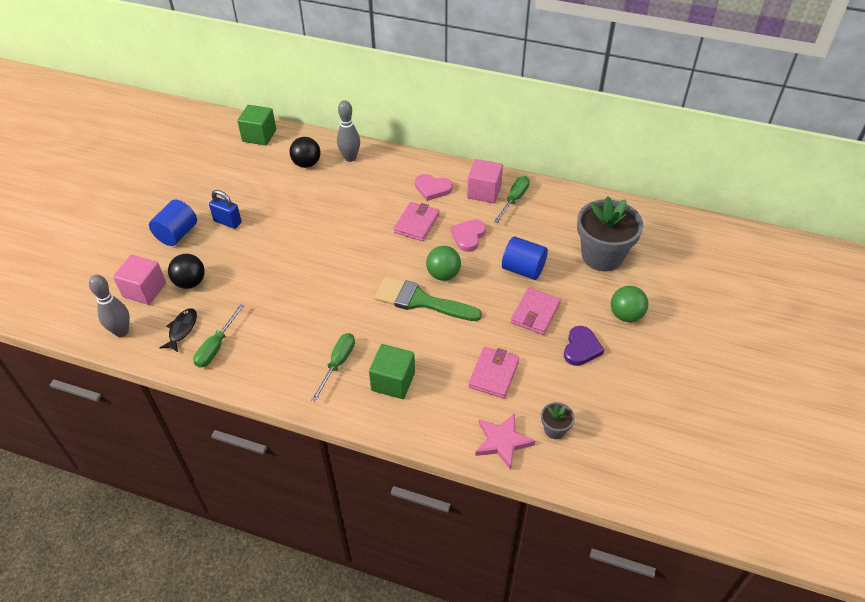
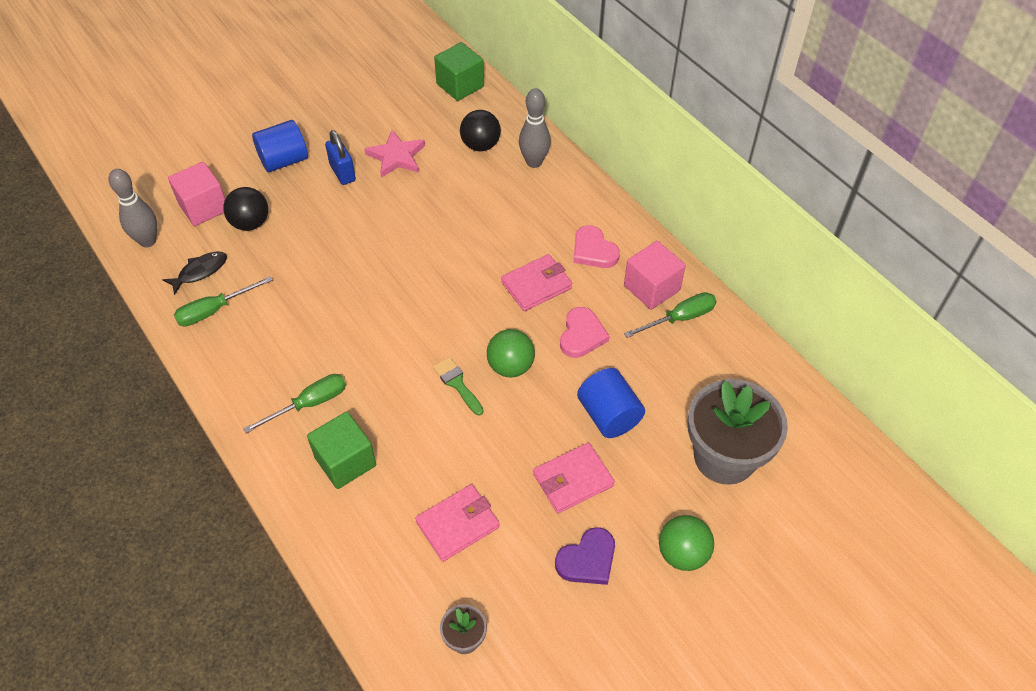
camera: 35 degrees right, 5 degrees up
(420, 301) = (457, 383): green brush -> green brush, size x0.51
(468, 236) = (582, 335): pink heart -> pink heart turned 135 degrees clockwise
(502, 441) = (395, 612): pink star -> pink star (396, 157)

